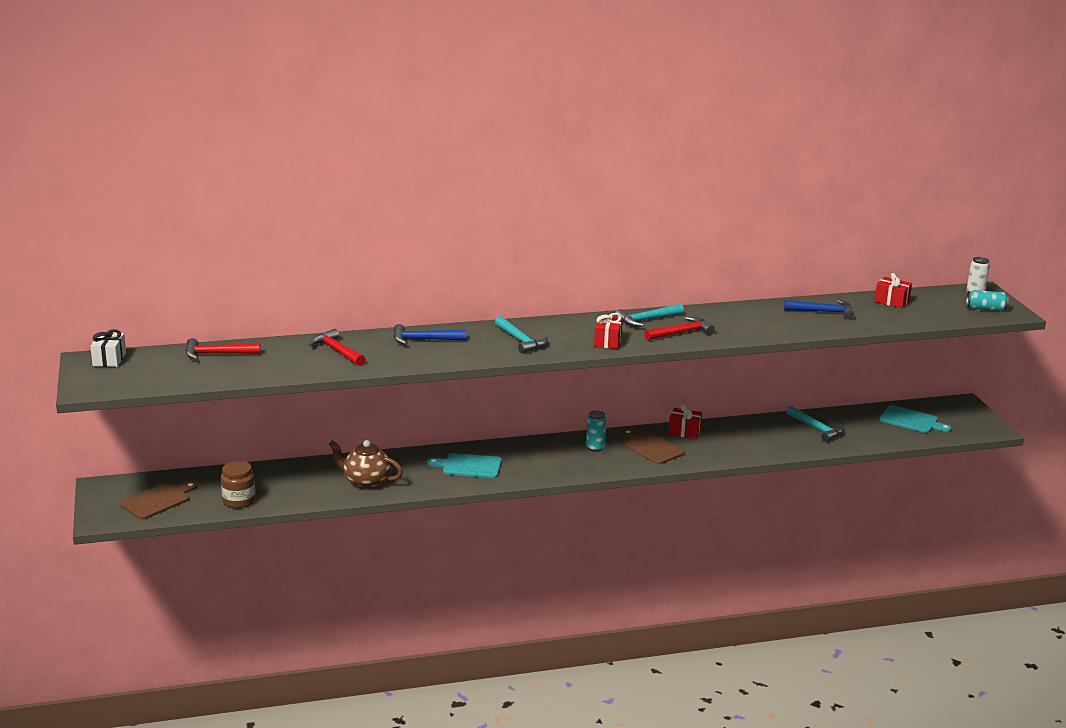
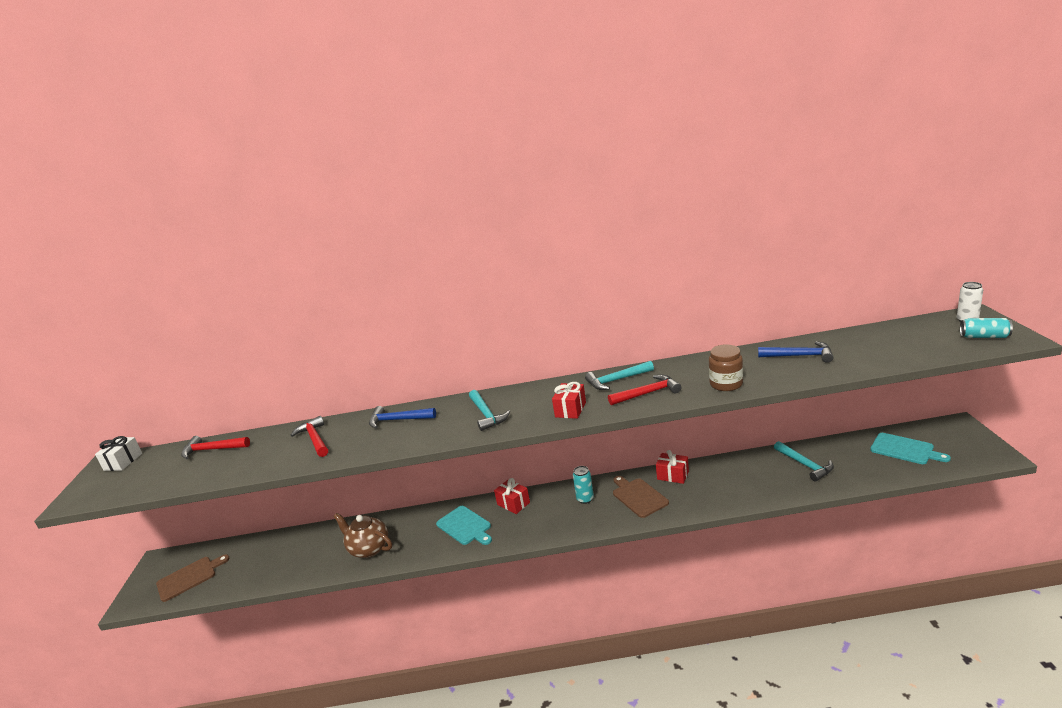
camera: 15 degrees right, 0 degrees up
(239, 501) = (252, 576): brown jar -> brown jar (726, 384)
(469, 466) = (465, 526): turquoise cutting board -> turquoise cutting board turned 150 degrees counterclockwise
(891, 301) = (874, 337): red gift -> red gift (513, 503)

